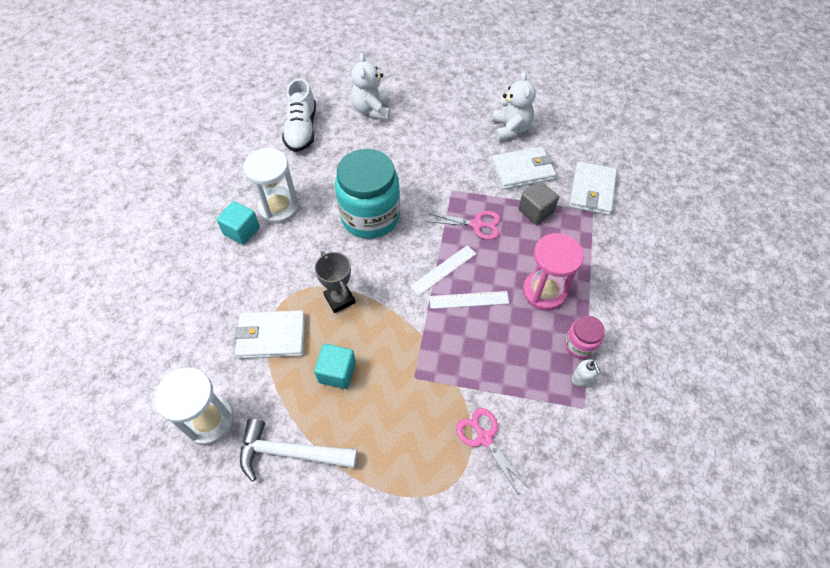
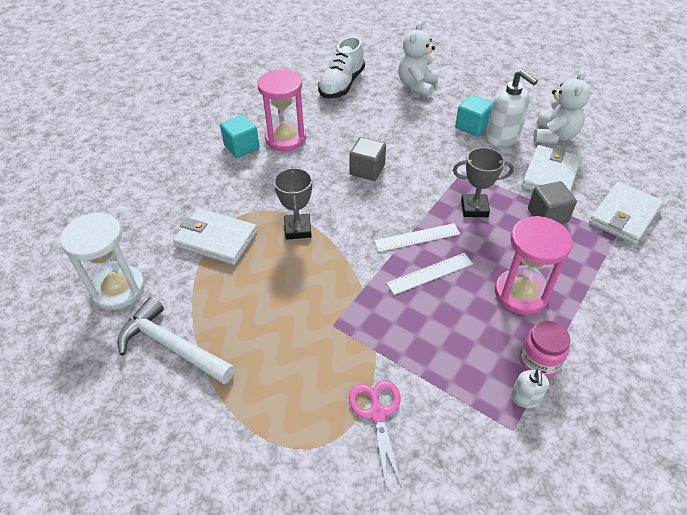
camera: 25 degrees right, 10 degrees down
(279, 207) = (285, 139): white hourglass -> pink hourglass
(337, 372) = (258, 292): turquoise cube -> turquoise cube (472, 126)
(370, 216) = (367, 170): turquoise jar -> grey cube
(469, 144) = (502, 137): none -> white soap dispenser
(469, 300) = (430, 273): white ruler -> white ruler turned 45 degrees counterclockwise
(477, 224) = (474, 208): pink scissors -> grey trophy
(522, 170) = (550, 175): white wallet -> white wallet turned 75 degrees counterclockwise

